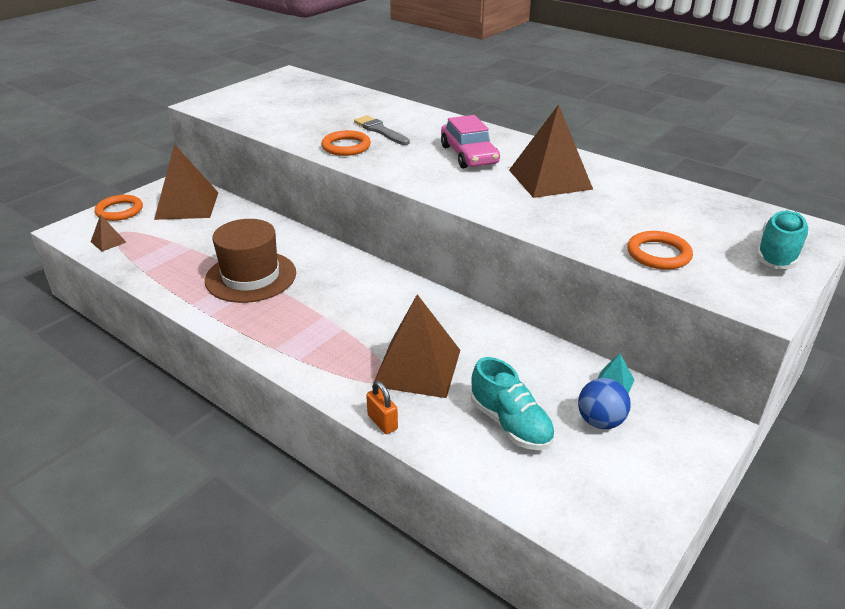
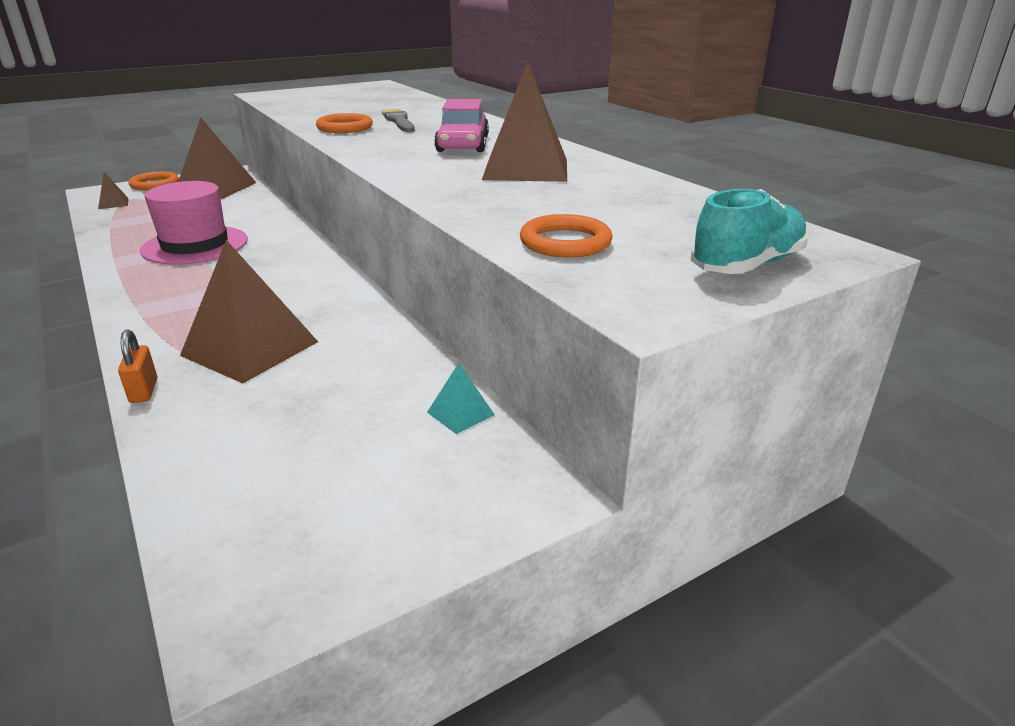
camera: 20 degrees right, 5 degrees down
(251, 276) = (195, 245): brown hat -> pink hat
(510, 424) = (281, 426): turquoise shoe -> none
(600, 421) = (395, 450): blue ball -> none

